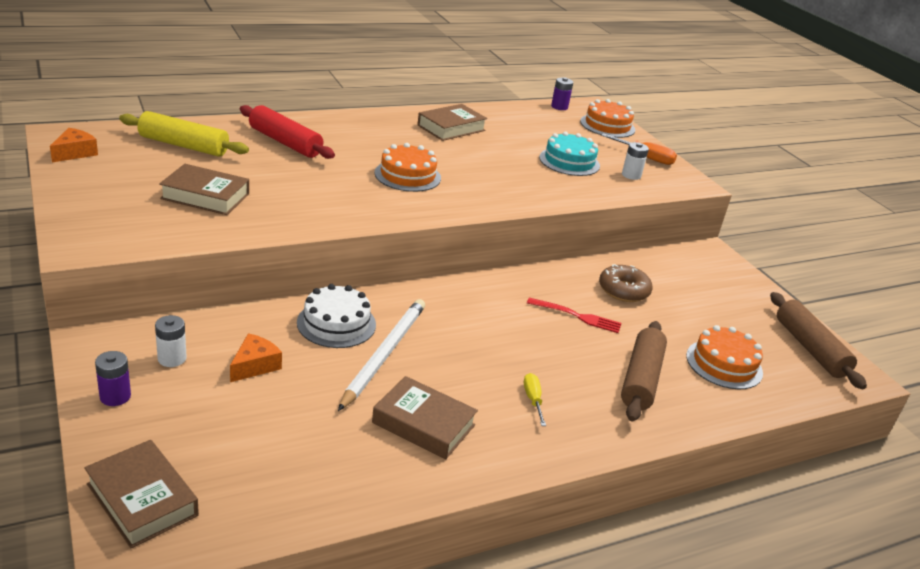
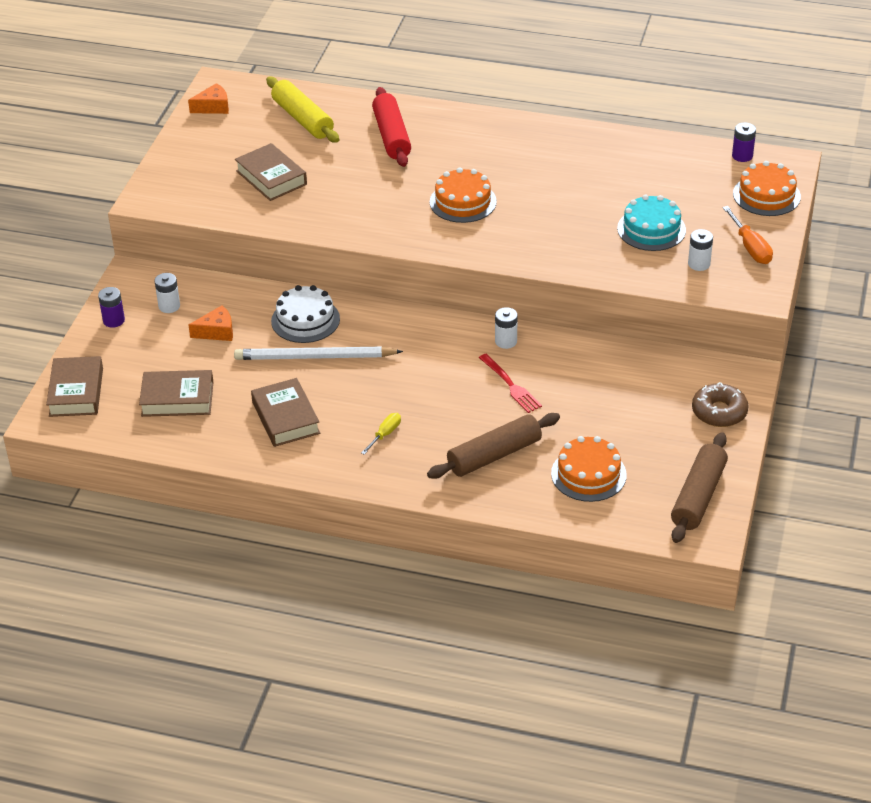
camera: 45 degrees right, 10 degrees up
(384, 354) = (314, 357): white pencil -> white pencil turned 150 degrees counterclockwise
(451, 128) = (575, 156): brown book -> brown book (177, 399)
(529, 283) = (506, 341): none -> white battery
(623, 290) = (588, 379): brown donut -> brown donut (719, 412)

